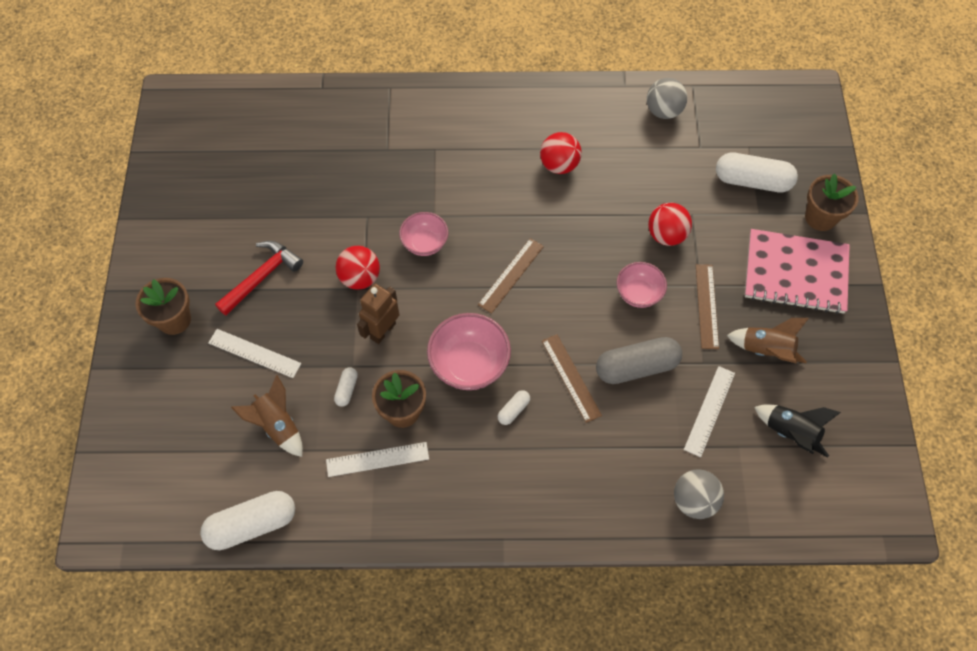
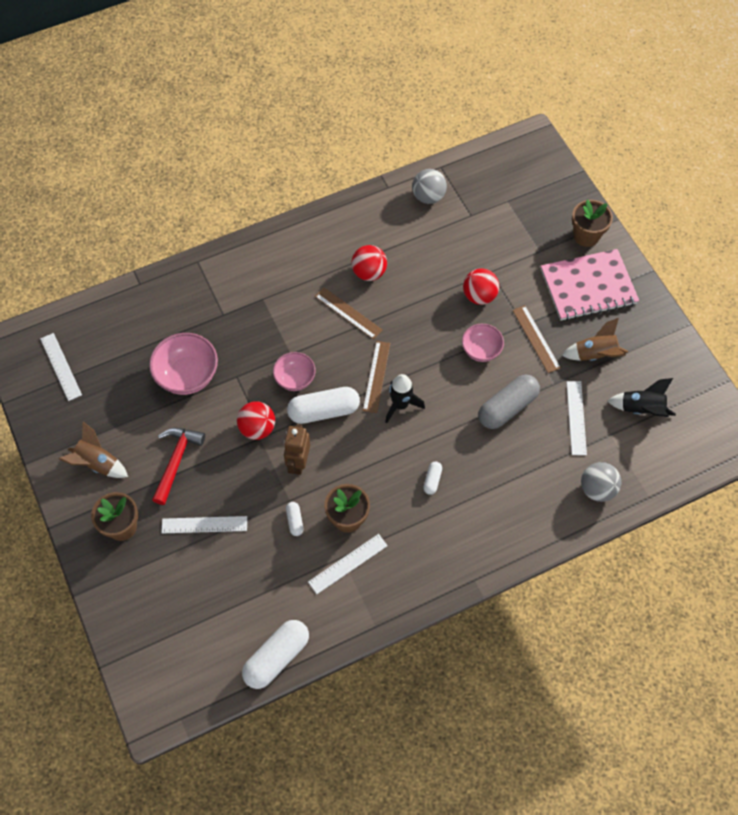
camera: 25 degrees left, 0 degrees up
(204, 138) = (61, 366): none -> white ruler
(277, 425) = (255, 573): brown rocket -> brown rocket (97, 463)
(469, 364) = (380, 460): pink bowl -> pink bowl (187, 375)
(521, 315) = (400, 405): none -> black rocket
(571, 377) = (463, 436): brown ruler -> brown ruler (348, 313)
(752, 181) = (523, 227): white capsule -> white capsule (324, 411)

